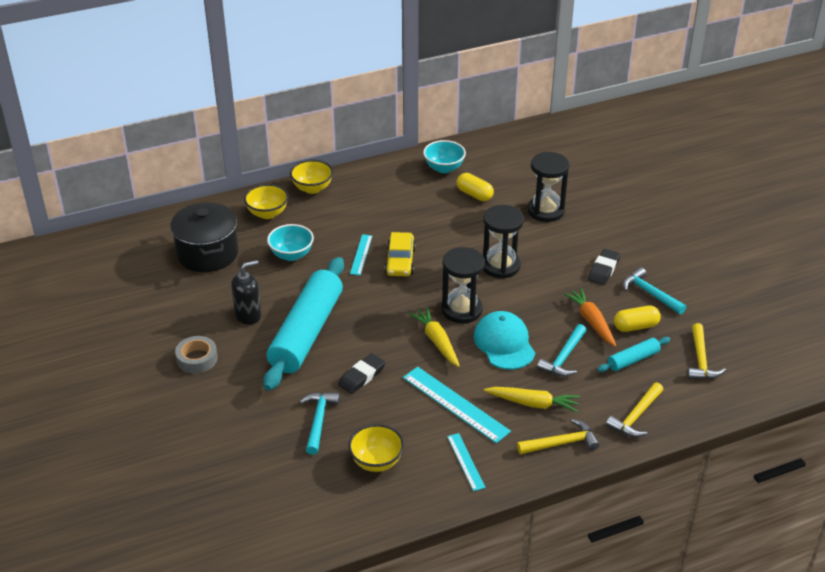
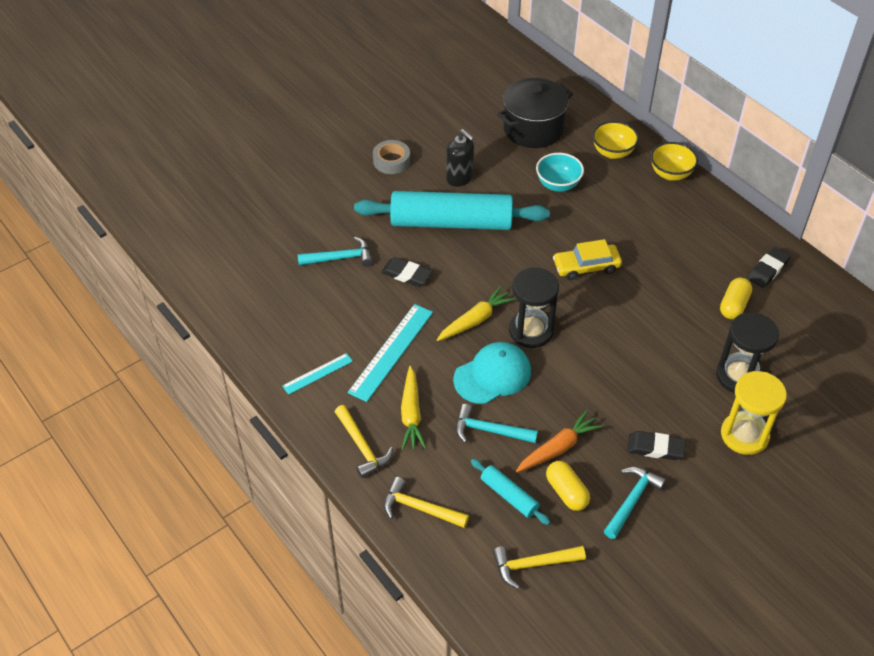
camera: 75 degrees right, 10 degrees up
(361, 254) = (582, 234): turquoise ruler -> none
(376, 462) = (301, 309): yellow bowl -> none
(444, 168) = (768, 270): turquoise bowl -> black eraser
(500, 266) = (617, 351): black hourglass -> none
(602, 223) = (744, 435): none -> yellow hourglass

